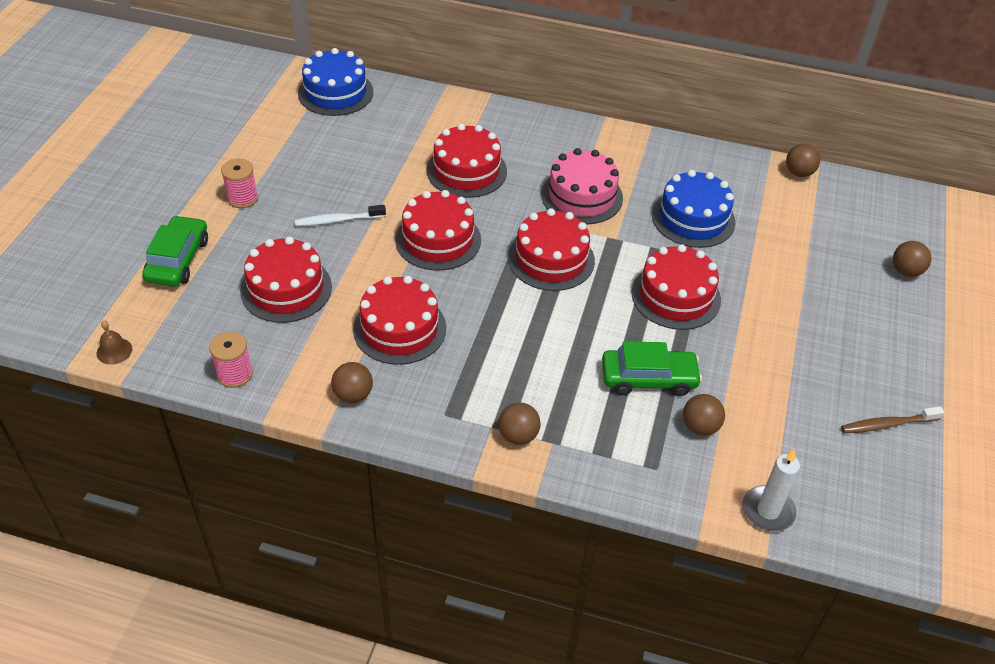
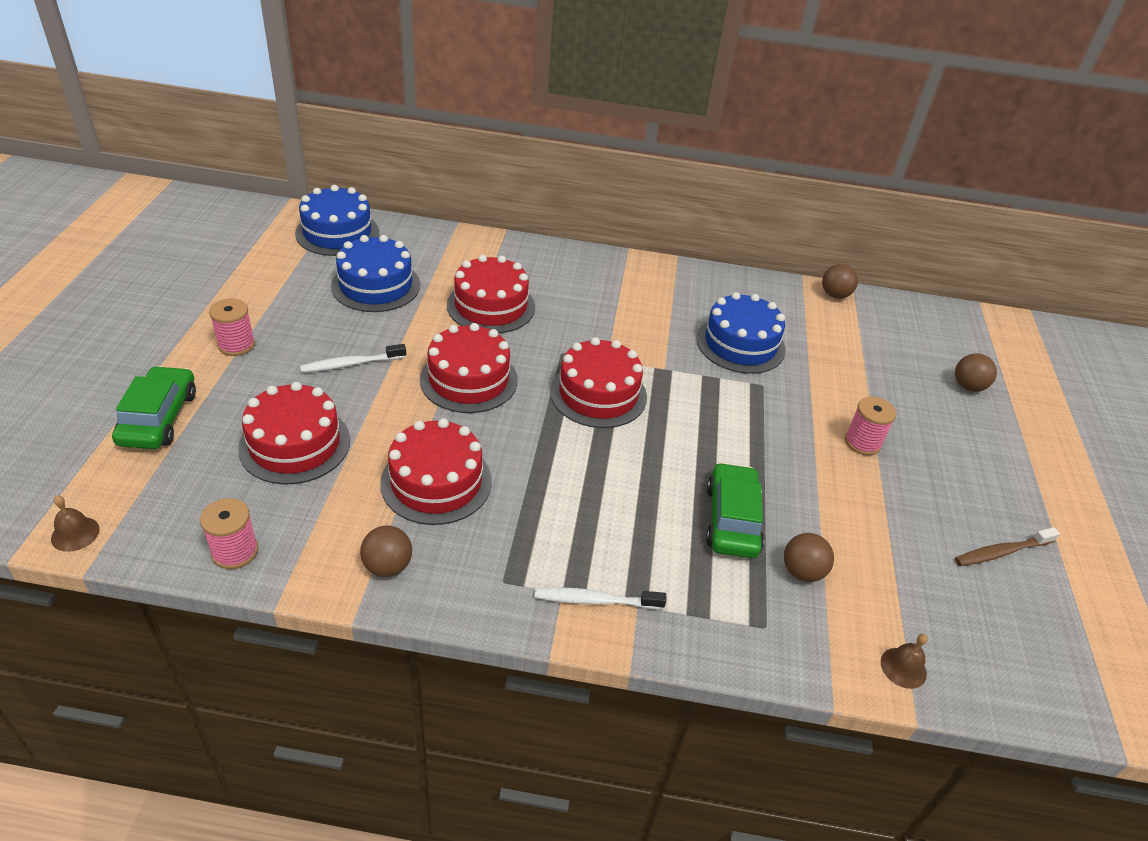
camera: 10 degrees left, 5 degrees down
(365, 146) = (376, 285): none -> blue cake
(518, 435) = (595, 600): brown ball -> white toothbrush
(582, 196) = (619, 327): pink cake -> none
(648, 378) = (732, 520): green car -> green car turned 75 degrees counterclockwise
(676, 296) = (741, 426): red cake -> none
(768, 511) = (903, 667): white candle -> brown bell
(786, 318) = (862, 442): none -> pink spool

